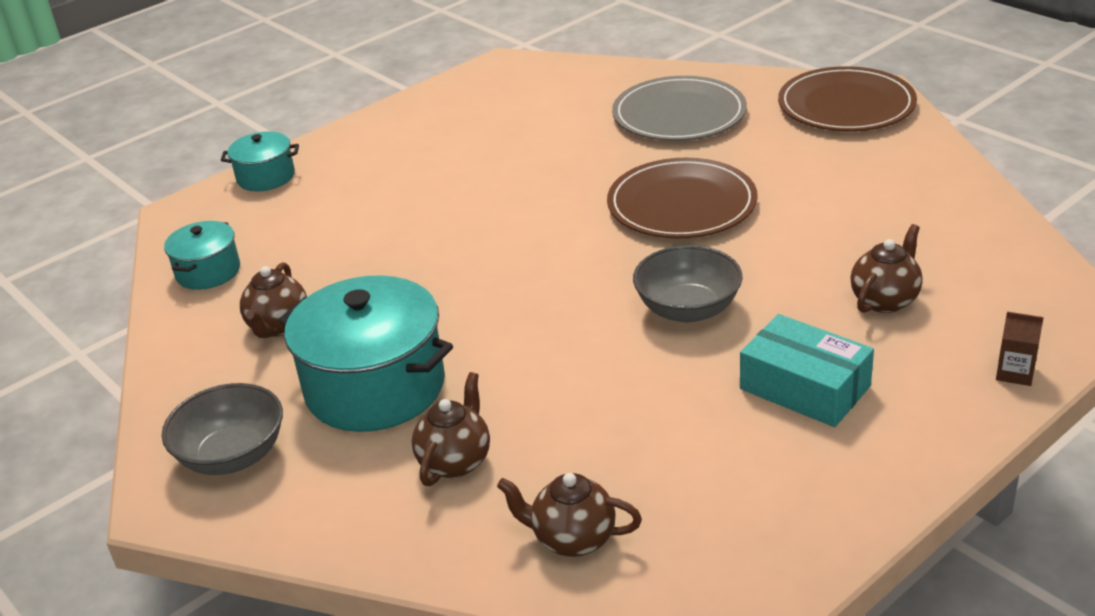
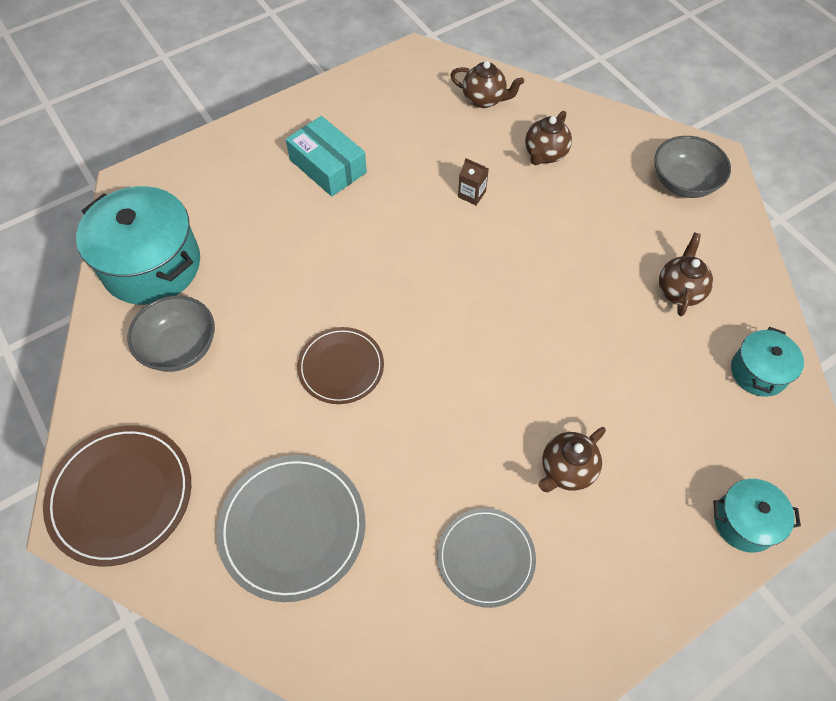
camera: 175 degrees left, 25 degrees up
(375, 387) = (598, 218): turquoise pot -> turquoise pot (152, 265)
(503, 127) = (486, 557): none -> grey plate
(682, 204) = (341, 367): brown plate -> brown plate, size x0.65
(688, 309) = (376, 244): grey bowl -> grey bowl (180, 347)
(885, 300) = (241, 224): brown teapot -> brown teapot (566, 470)
(1015, 373) = (203, 153): brown carton -> brown carton (472, 194)

